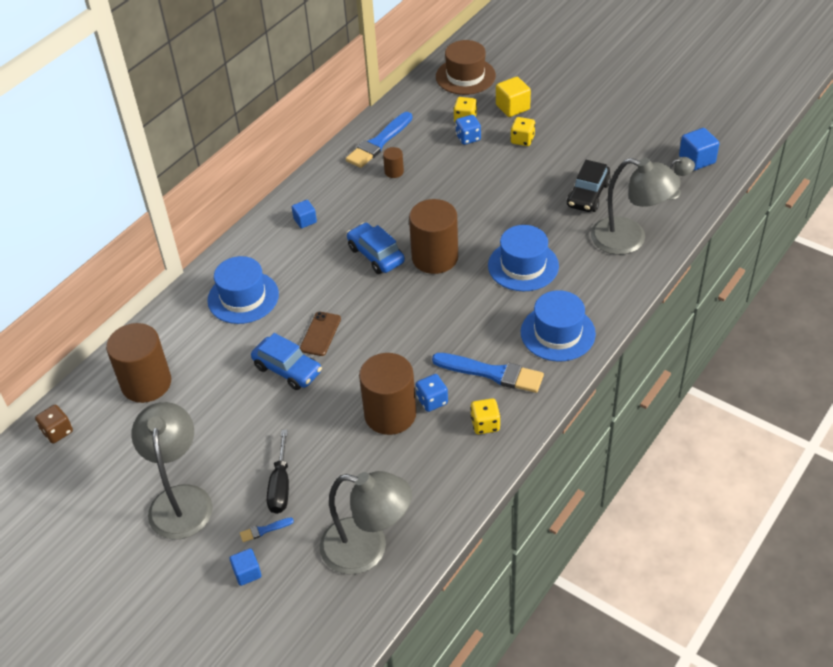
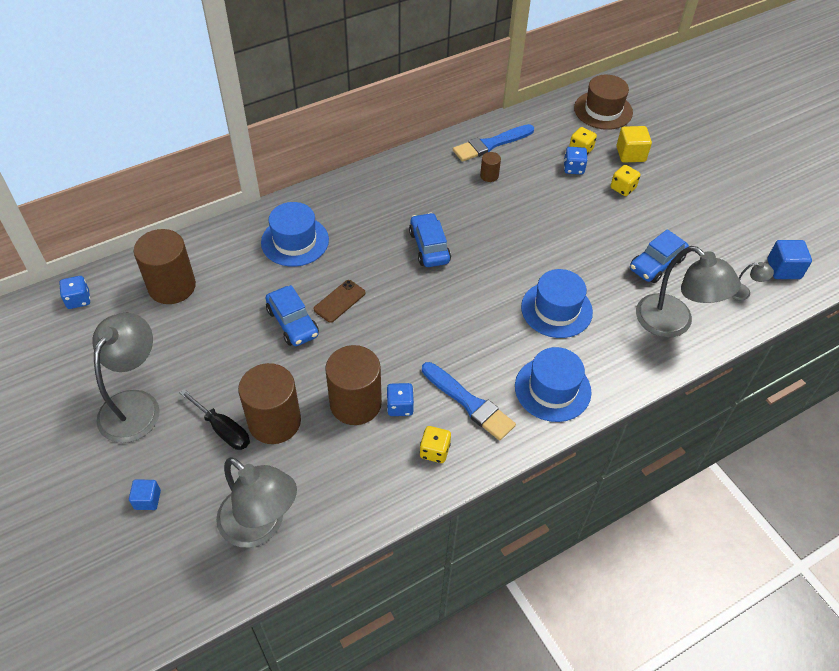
camera: 20 degrees right, 5 degrees up
(57, 432) = (78, 300): brown dice -> blue dice
(264, 530) = (185, 465): blue brush -> none
(280, 486) = (223, 430): black screwdriver -> black screwdriver turned 75 degrees counterclockwise
(305, 220) = (387, 192): blue cube -> none
(435, 257) = (480, 270): brown cylinder -> brown cylinder (274, 421)
(588, 195) = (656, 264): black car -> blue car

